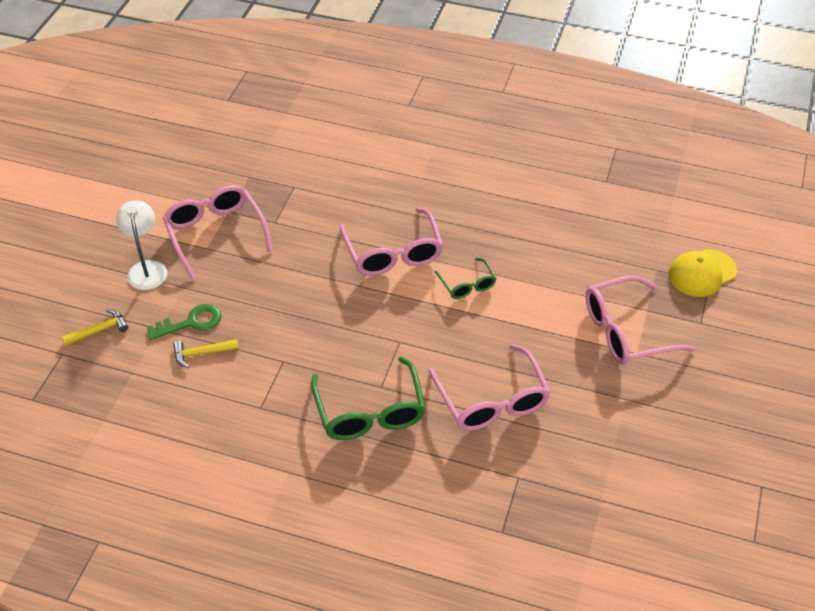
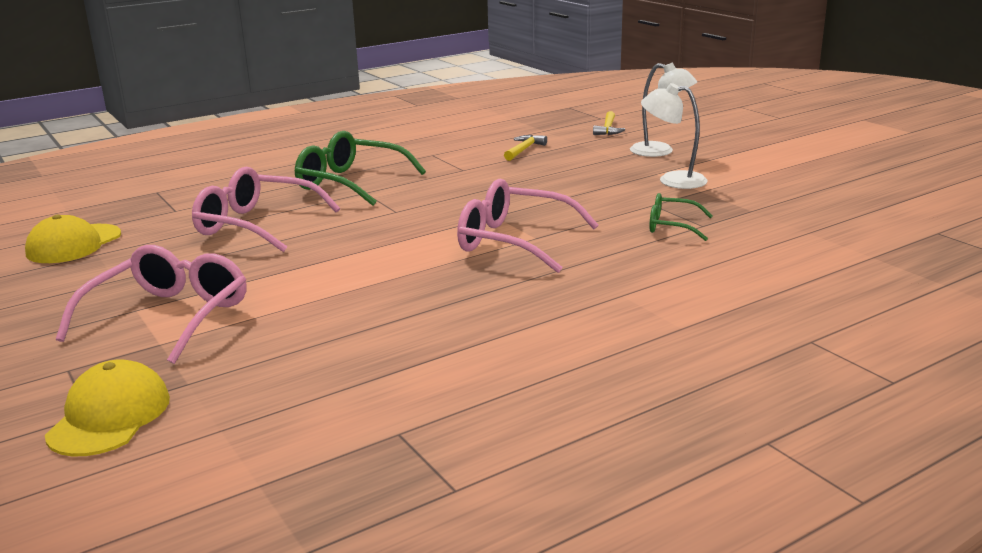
camera: 130 degrees right, 25 degrees down
(191, 323) = (565, 153): green key -> none
(215, 233) = (672, 180): pink glasses -> white lamp
(467, 285) = (401, 260): green glasses -> green glasses (671, 226)
(619, 478) = (74, 244): none -> yellow cap

